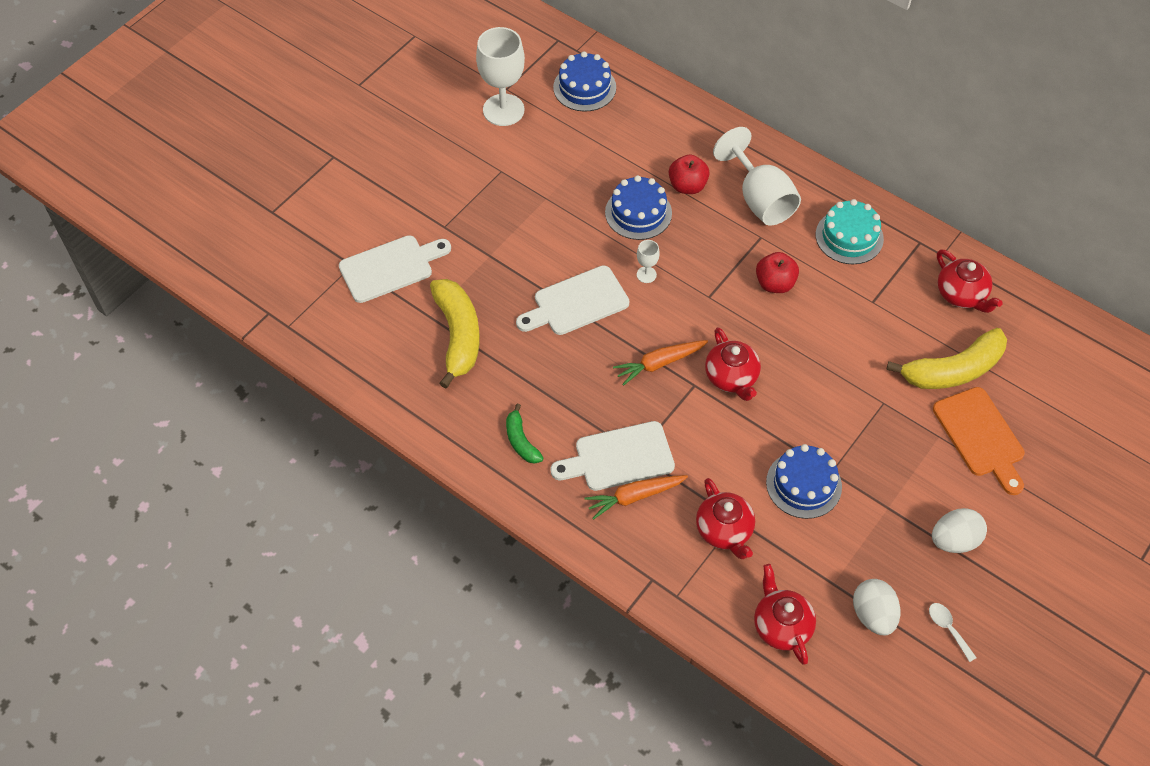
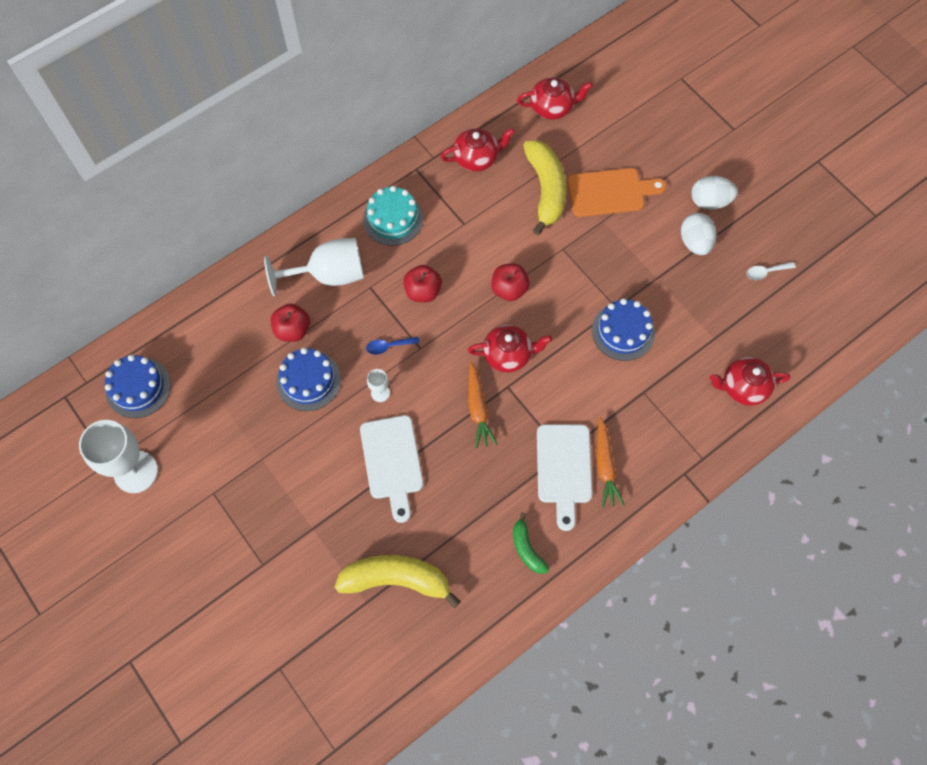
camera: 75 degrees left, 10 degrees up
(390, 267) = (295, 629): white cutting board -> none
(521, 441) = (527, 548): green banana -> green banana turned 75 degrees clockwise
(700, 269) = (389, 346): none -> blue spoon
(724, 531) = (652, 404): red teapot -> red teapot (552, 107)
(810, 361) = (509, 289): none -> red apple
(873, 615) = (745, 319): white egg -> white egg (709, 201)

